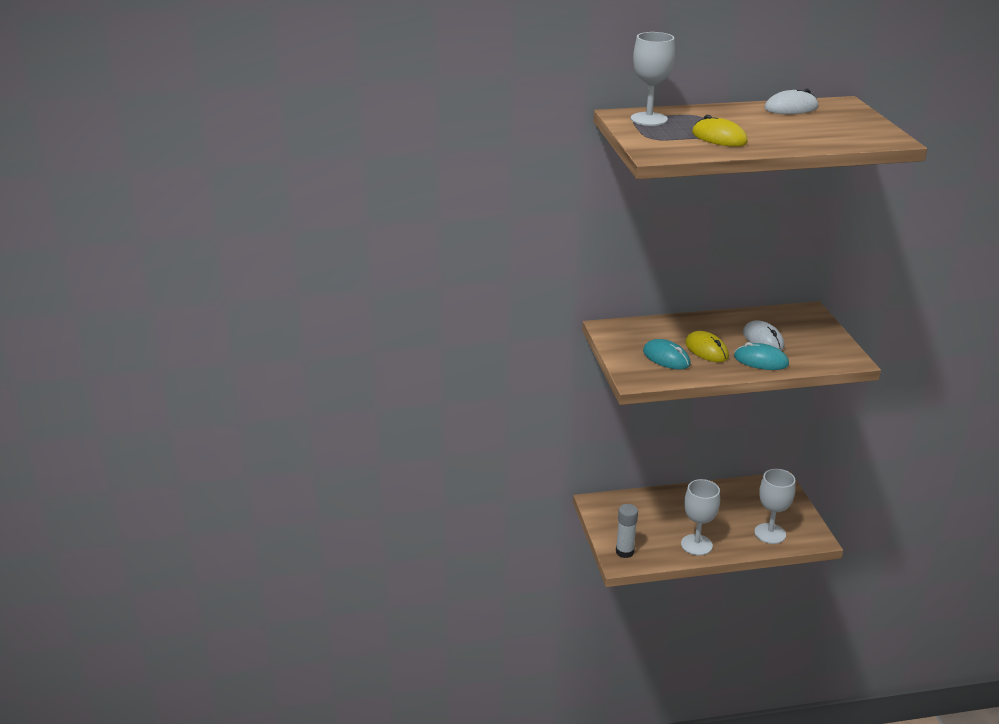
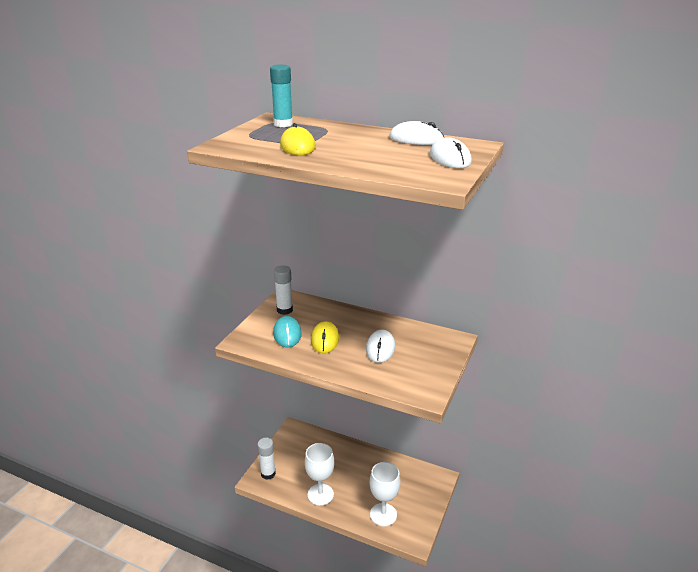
camera: 35 degrees right, 0 degrees up
(628, 339) = (284, 310): none -> white glue stick
(649, 119) = (283, 124): white goblet -> turquoise glue stick
(761, 361) = (351, 364): turquoise mouse -> none
(854, 120) = (450, 158): none -> white mouse

